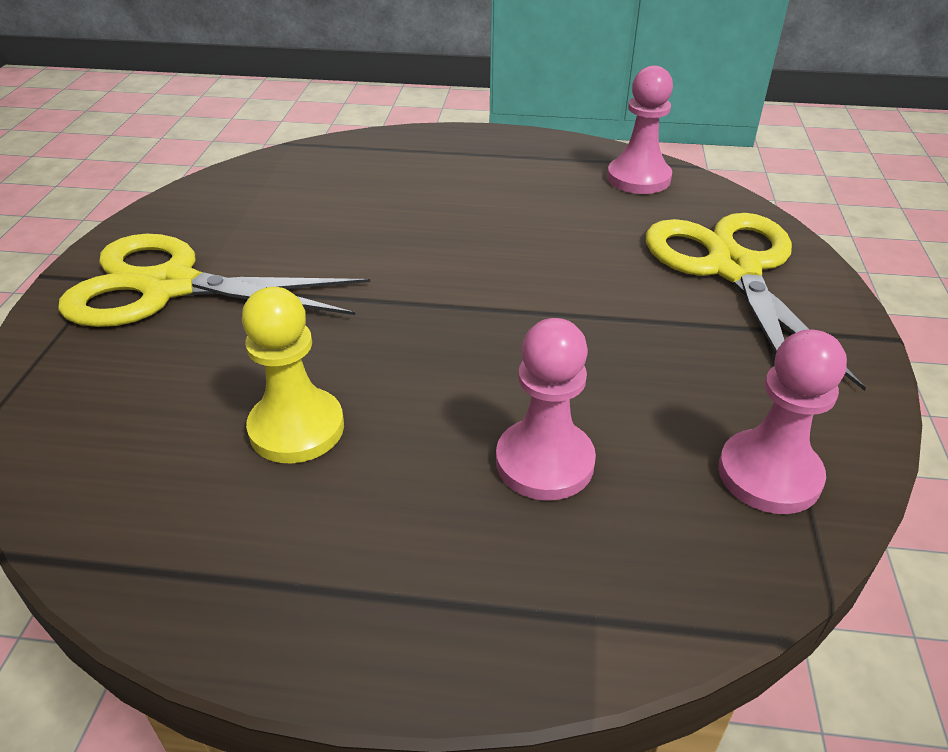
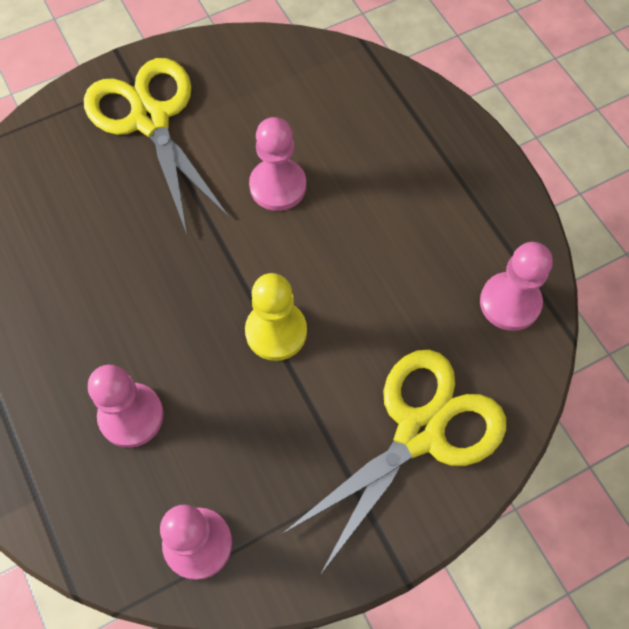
camera: 55 degrees right, 25 degrees up
(296, 428) = (79, 276): yellow pawn -> yellow pawn (276, 332)
(371, 241) = (278, 186): none -> pink pawn

